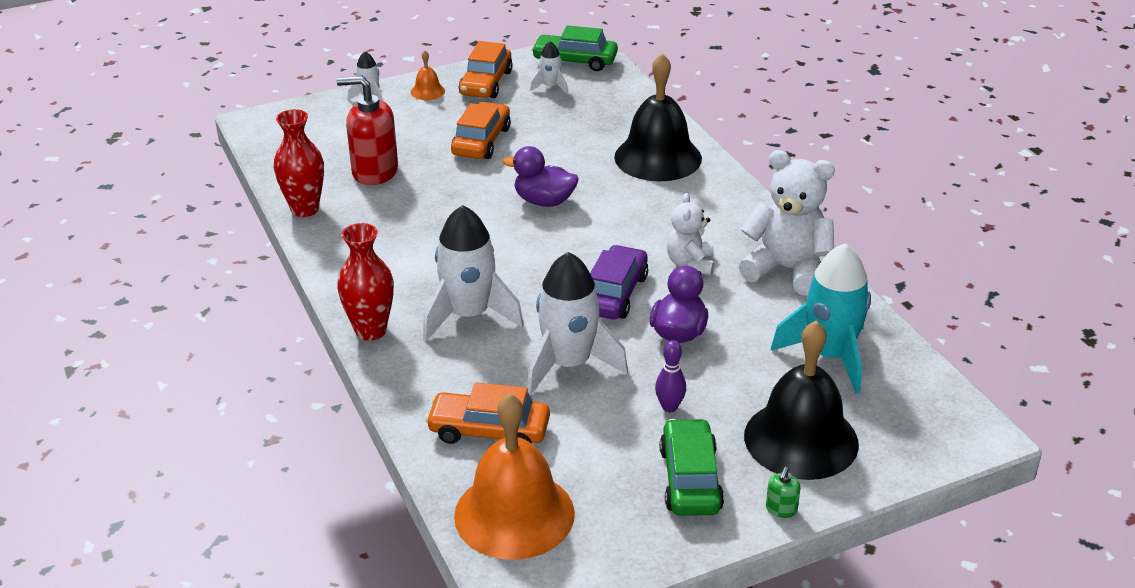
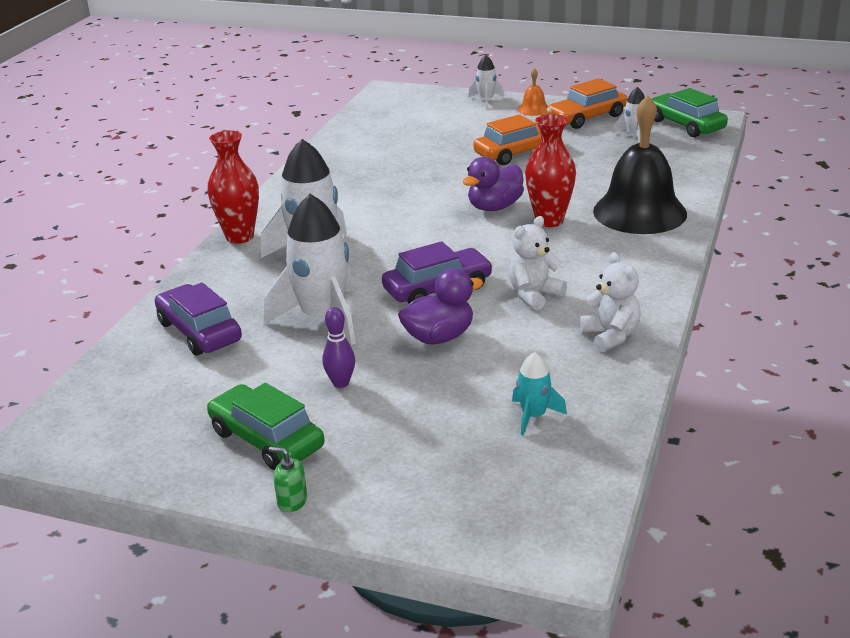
camera: 45 degrees right, 5 degrees down
(305, 209) = (328, 151): red vase -> red vase (549, 220)
(374, 172) = (410, 145): red soap dispenser -> none
(489, 431) = (199, 331): orange car -> purple car
(514, 514) = (121, 391): orange bell -> none
(544, 201) = (494, 207): purple duck -> purple duck turned 105 degrees counterclockwise
(690, 479) = (266, 439): green car -> green car turned 90 degrees counterclockwise
(781, 509) = (292, 501): green soap dispenser -> green soap dispenser turned 45 degrees clockwise
(787, 270) = (610, 336): white teddy bear -> white teddy bear, size x0.60
(801, 439) = (398, 462): black bell -> none
(829, 356) = (533, 416): turquoise rocket -> turquoise rocket, size x0.49

